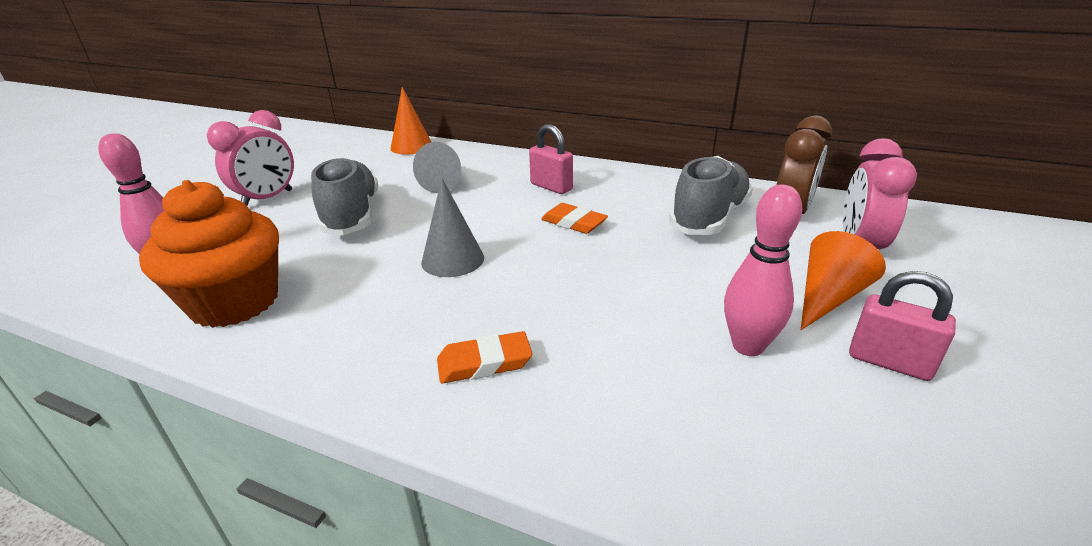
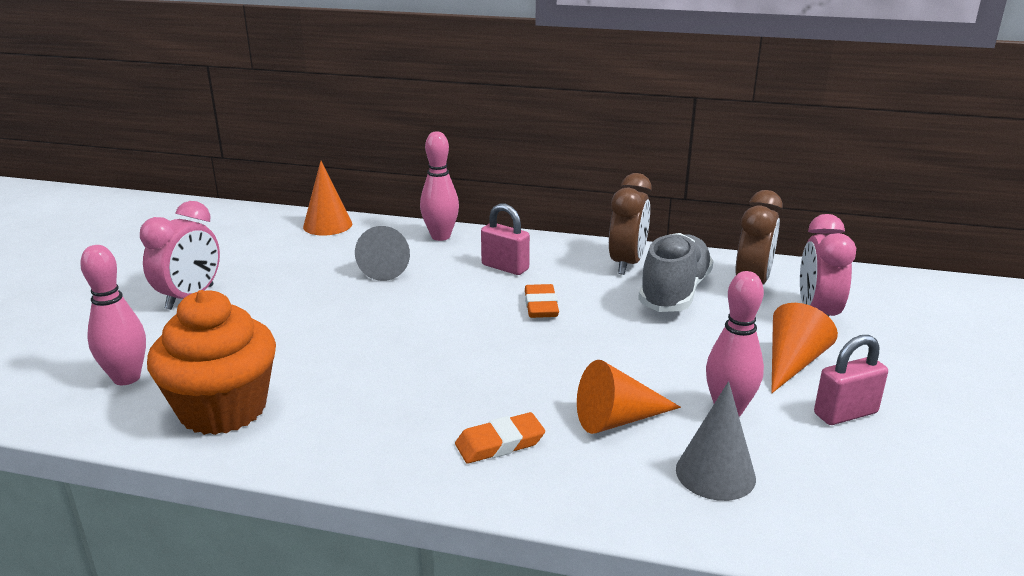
camera: 10 degrees left, 5 degrees down
(351, 216) = (299, 311): grey shoe -> none
(452, 260) = (430, 351): grey cone -> grey cone (715, 473)
(503, 159) = (440, 236): none -> pink bowling pin
(574, 223) = (541, 306): orange eraser -> orange eraser turned 60 degrees clockwise
(620, 346) = (618, 419): none -> orange cone
(667, 189) = (627, 263): none -> brown clock
(889, 362) = (845, 413): pink padlock -> pink padlock turned 45 degrees counterclockwise

